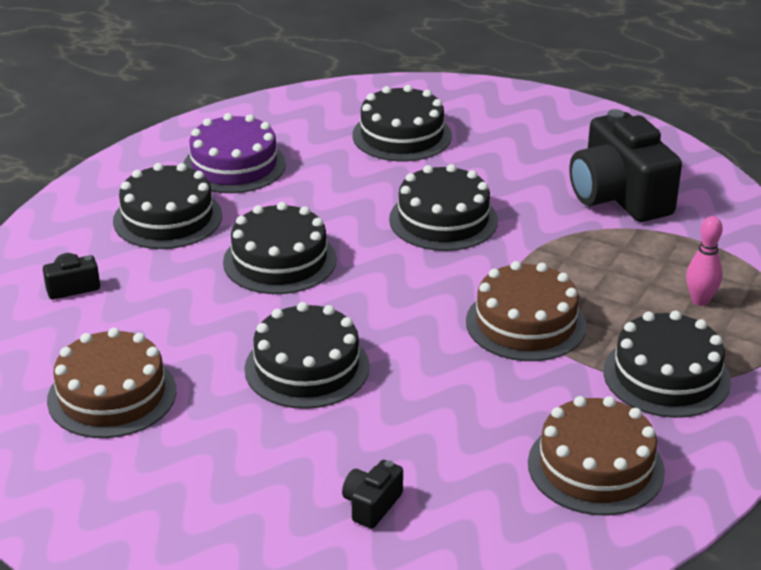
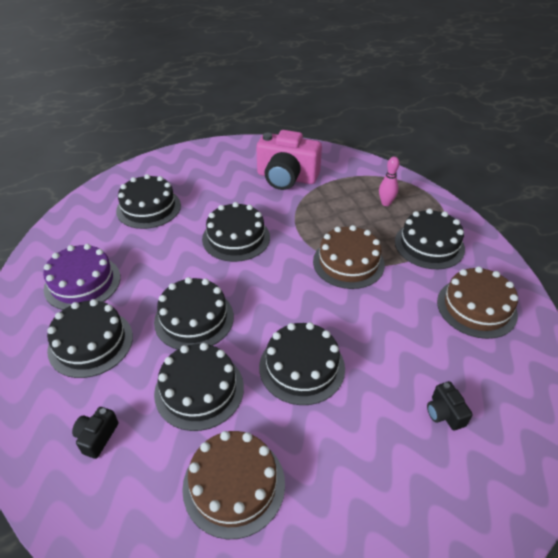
camera: 50 degrees left, 10 degrees up
(193, 315) = (199, 390): none -> black cake
(619, 196) = (286, 177): black camera -> pink camera

